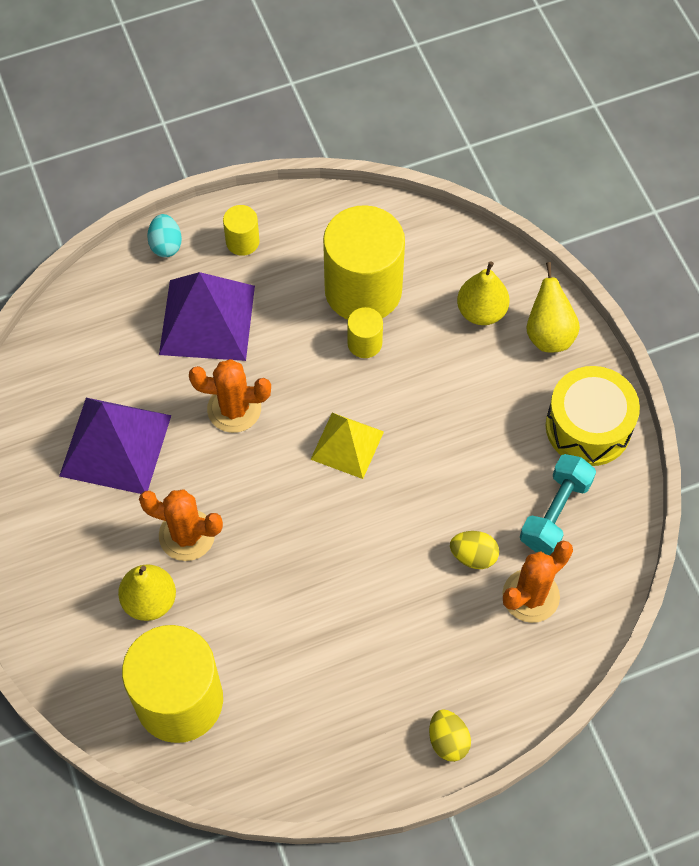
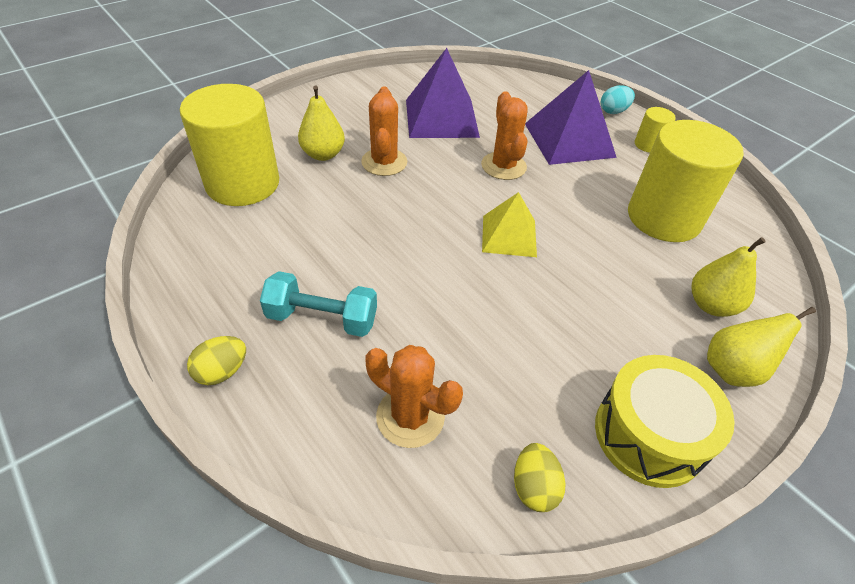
camera: 70 degrees right, 15 degrees down
(364, 343) = (614, 228): yellow cylinder -> none
(473, 556) = (438, 352): yellow egg -> yellow egg (534, 487)
(555, 512) = (522, 421): turquoise dumbbell -> turquoise dumbbell (322, 318)

